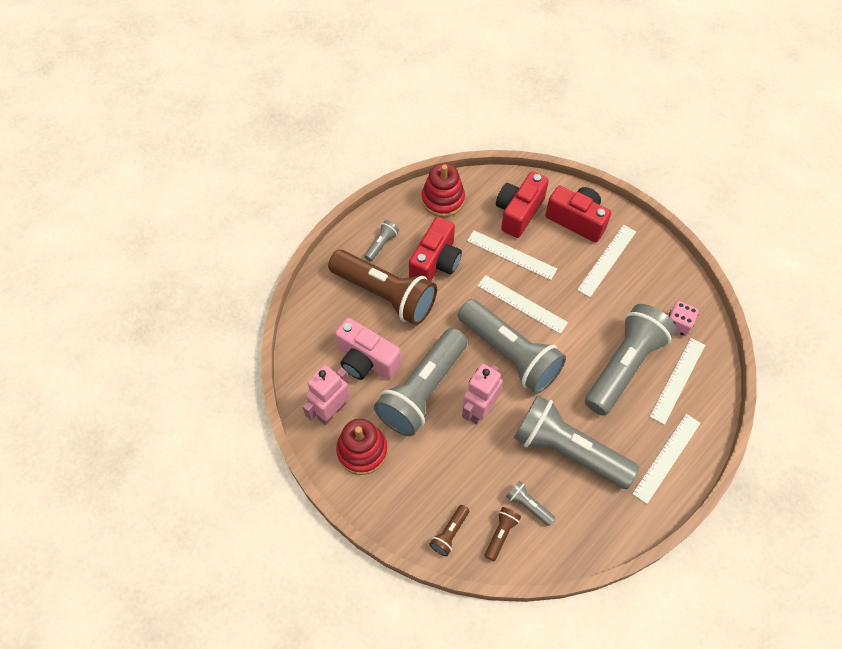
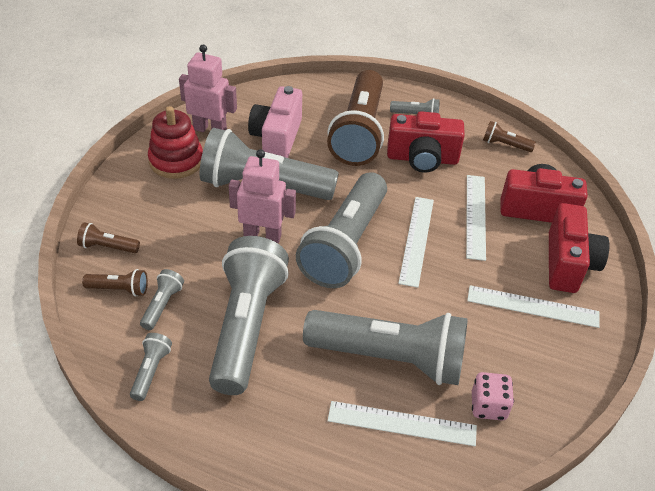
camera: 65 degrees right, 15 degrees down
(443, 199) = (505, 145): red stacking toy -> brown flashlight
(590, 529) = (151, 371): none -> grey flashlight
(667, 458) = (280, 434): white ruler -> none

